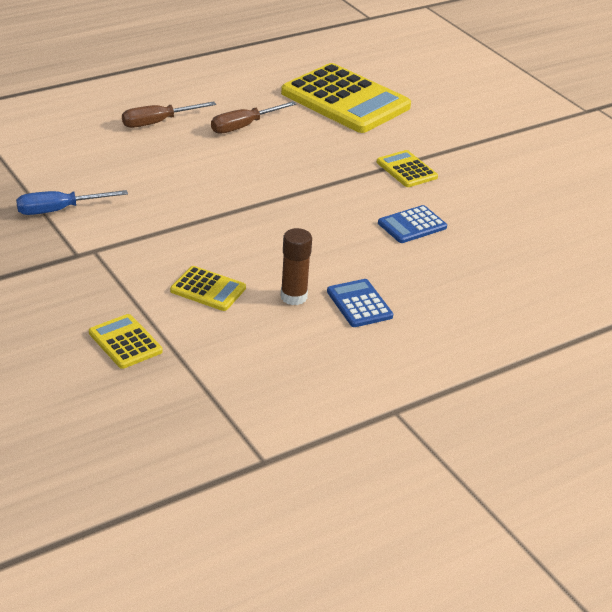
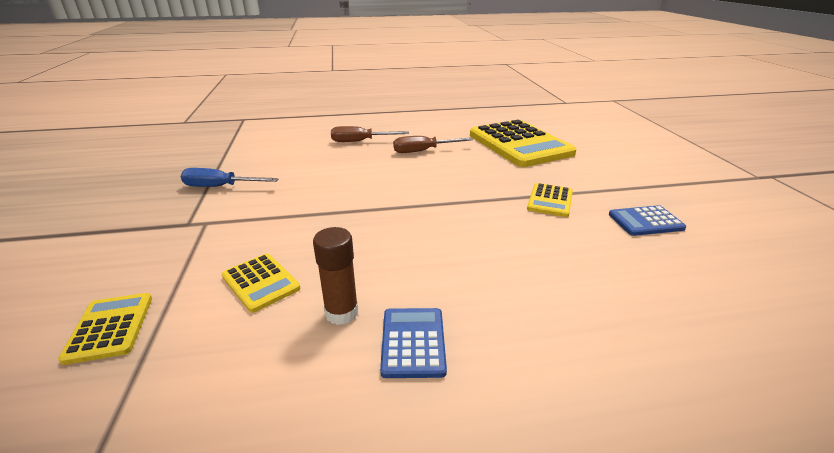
camera: 25 degrees right, 5 degrees down
(406, 170) = (550, 200): yellow calculator -> yellow calculator turned 150 degrees counterclockwise
(412, 225) = (531, 254): blue calculator -> blue calculator (645, 221)

